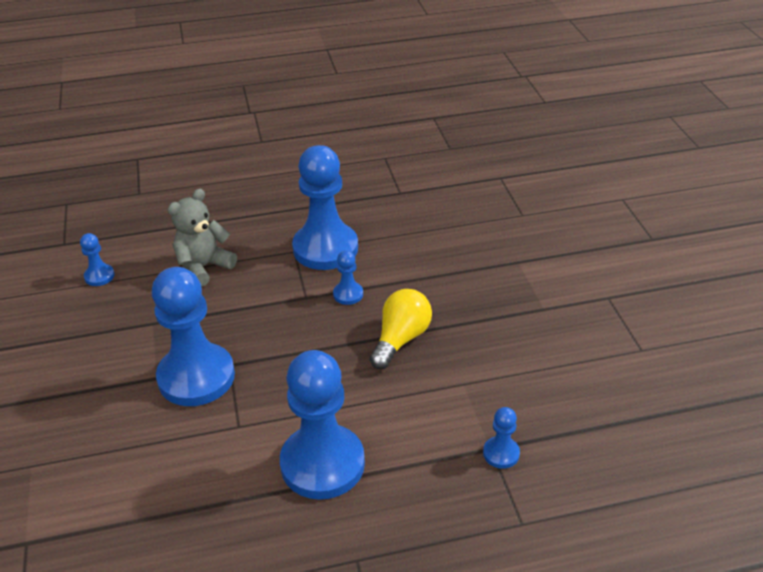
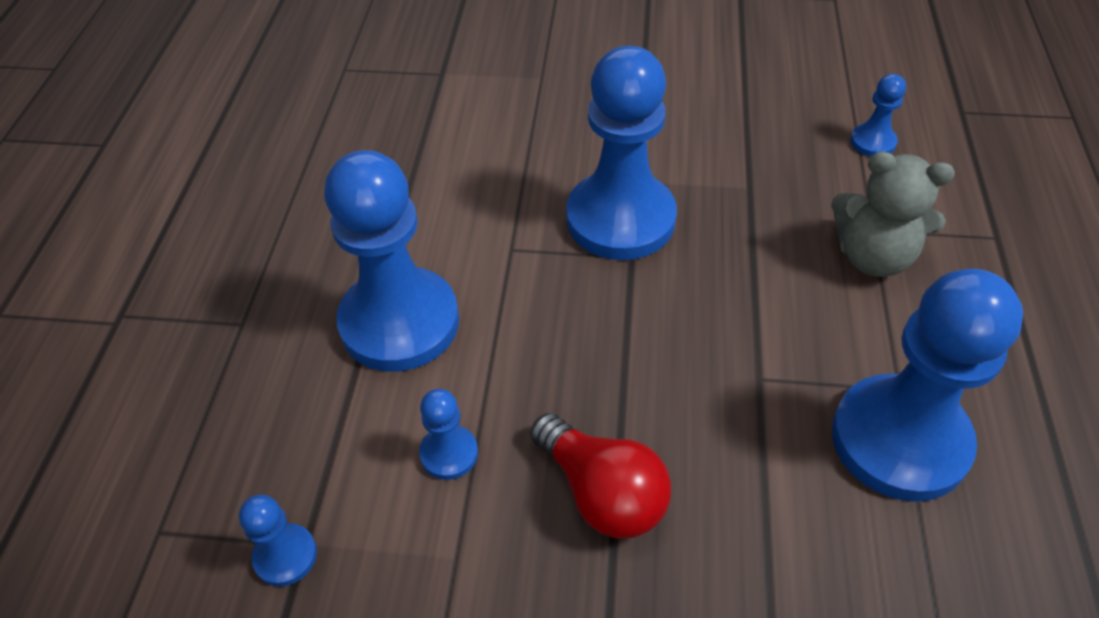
camera: 110 degrees right, 10 degrees up
(204, 267) = (873, 257): grey teddy bear -> grey teddy bear turned 135 degrees clockwise
(348, 294) = (749, 443): blue pawn -> blue pawn (449, 453)
(400, 339) = (602, 492): yellow light bulb -> red light bulb

